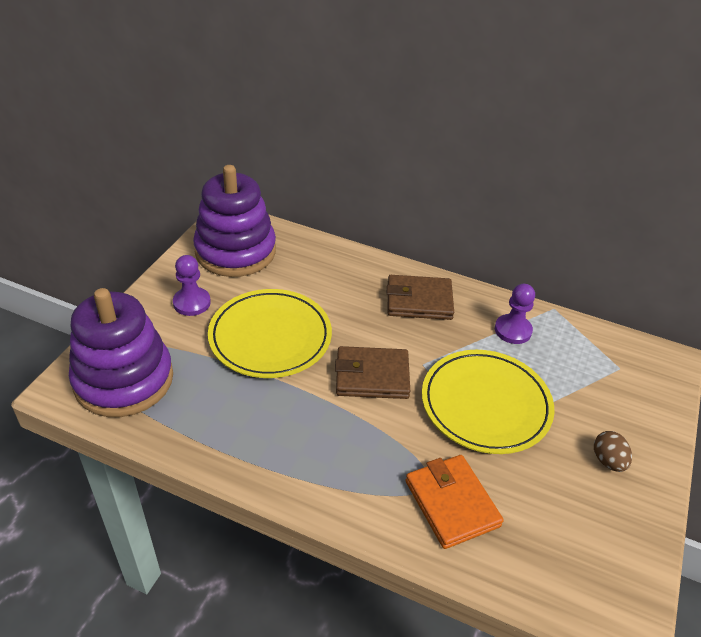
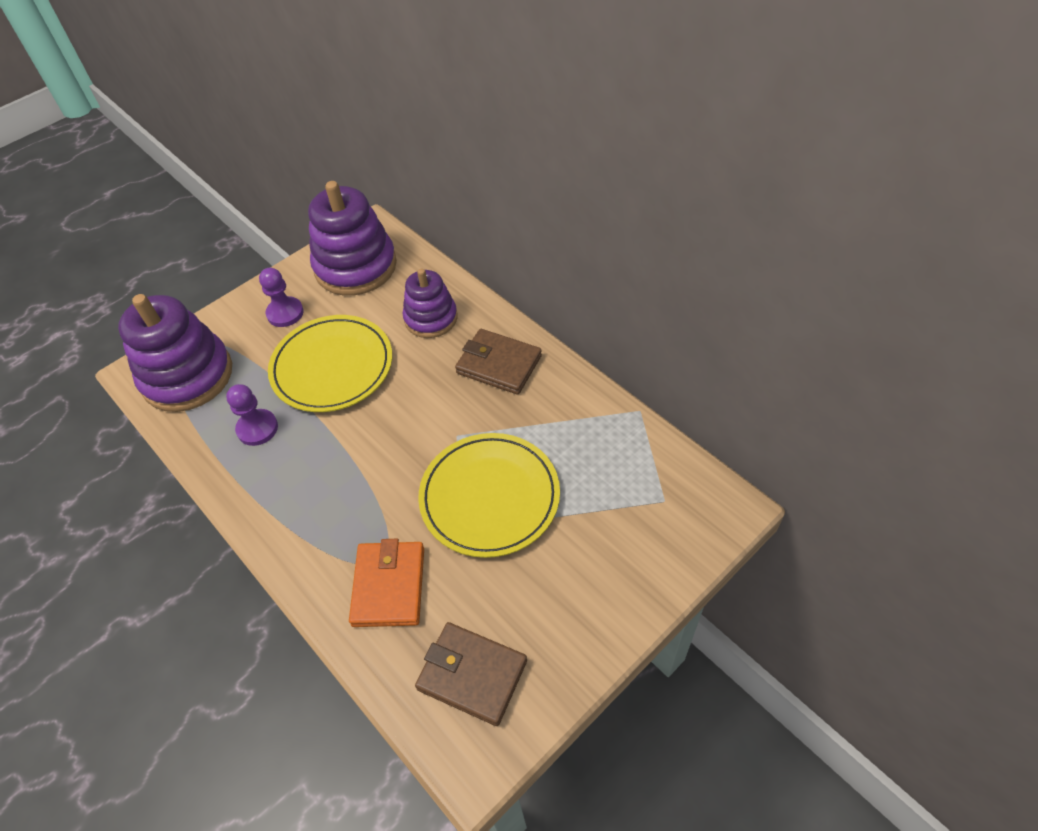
camera: 30 degrees right, 10 degrees up
(334, 278) = (431, 318): none -> purple stacking toy
(372, 376) = (399, 434): brown wallet -> brown wallet (472, 674)
(513, 330) = (575, 424): purple pawn -> purple pawn (257, 428)
(608, 461) = (573, 597): brown egg -> none

